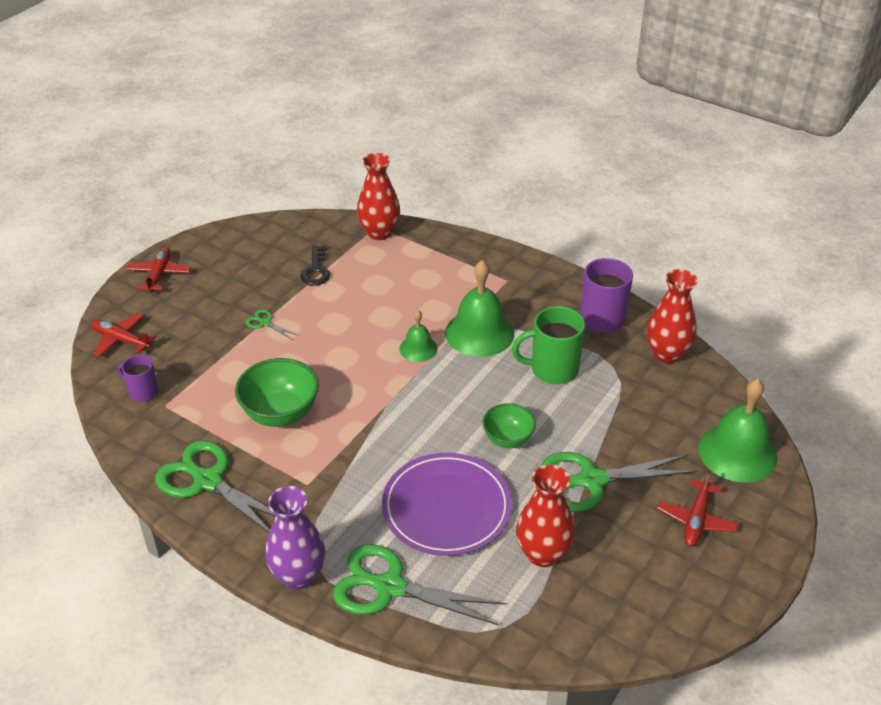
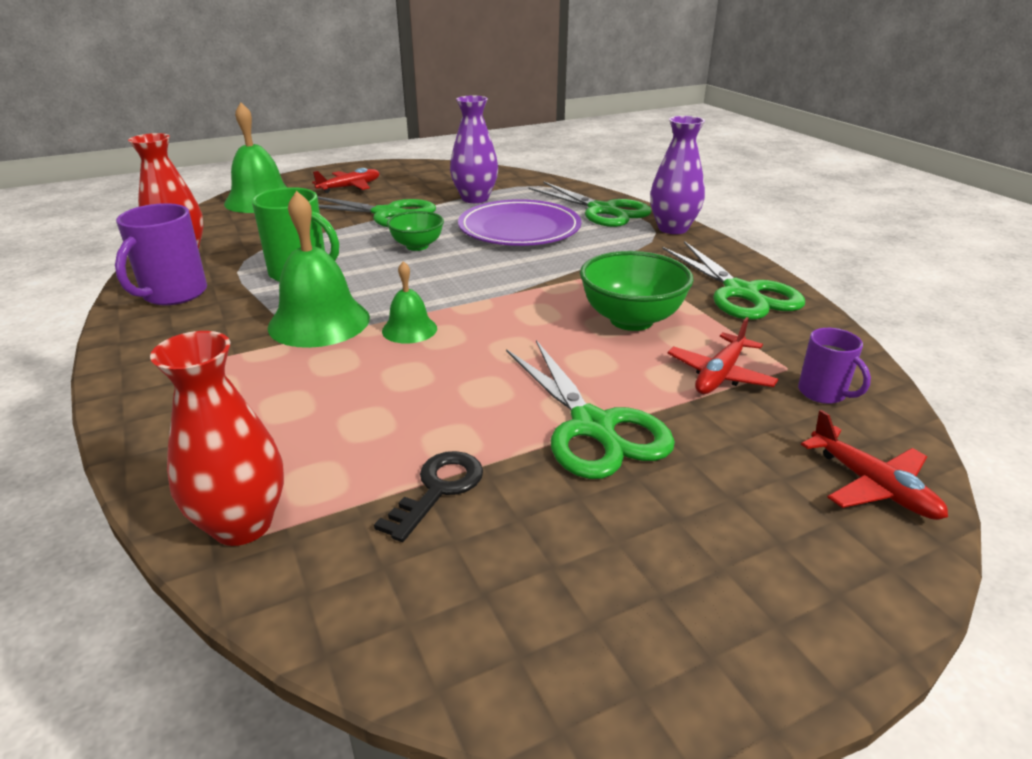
camera: 150 degrees left, 10 degrees down
(159, 274) = (786, 619): red plane -> red plane (720, 375)
(265, 323) = (593, 427): green scissors -> green scissors, size x2.30
(542, 554) = (475, 198): red vase -> purple vase

